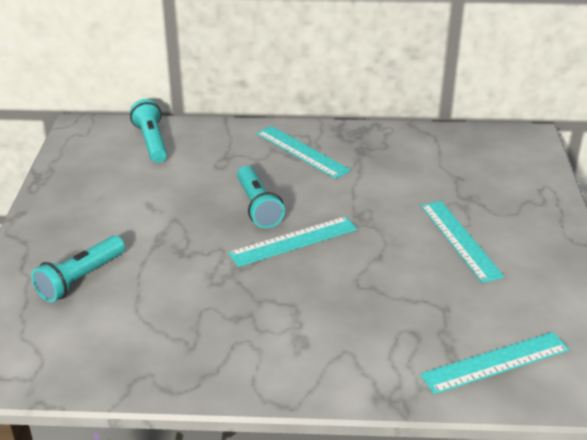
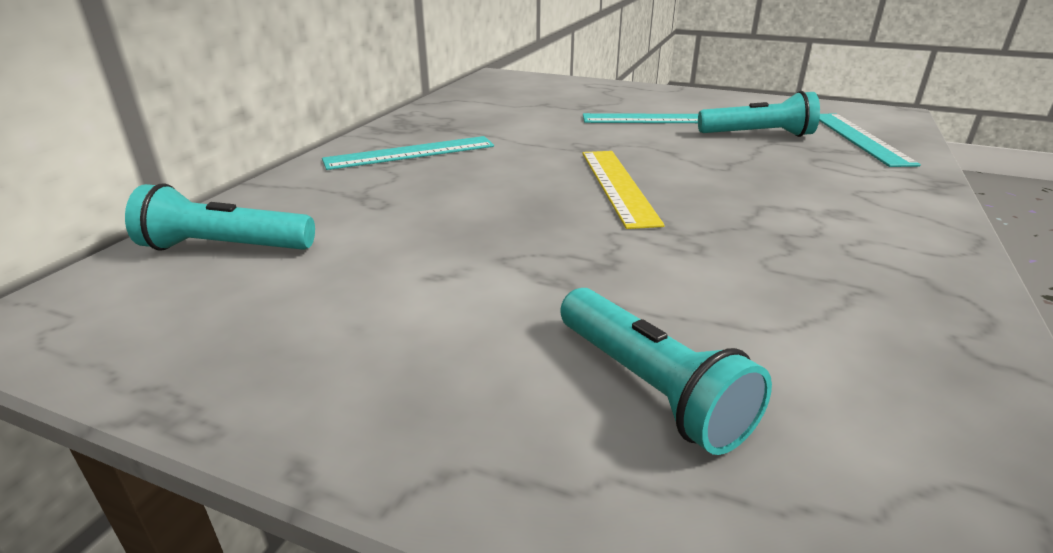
camera: 70 degrees left, 5 degrees down
(258, 207) = (519, 194): turquoise flashlight -> turquoise flashlight (758, 135)
(294, 241) = (618, 186): turquoise ruler -> yellow ruler

